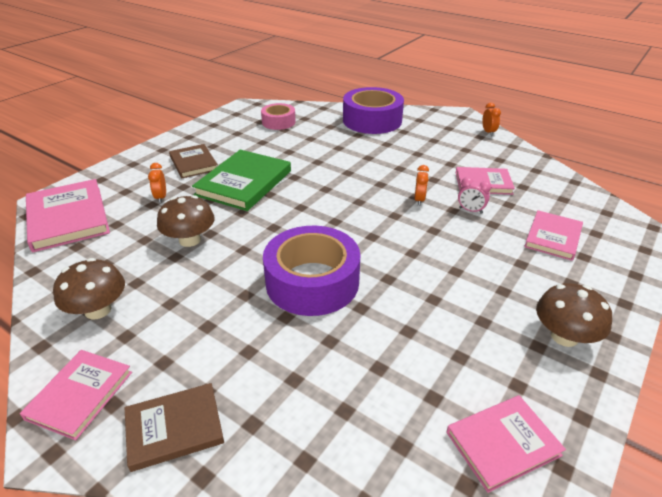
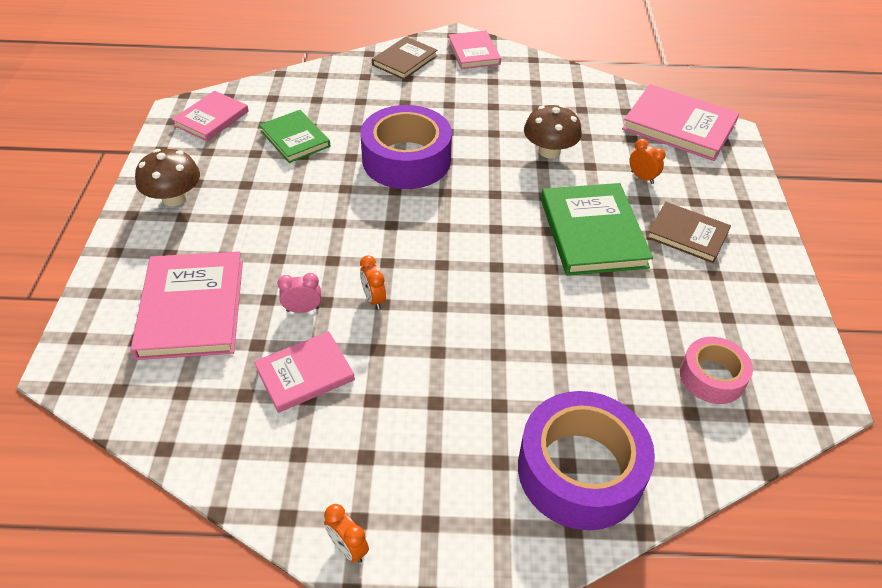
camera: 145 degrees right, 10 degrees up
(98, 310) = (533, 85): brown mushroom -> none
(405, 356) = (295, 138): none -> green book
(553, 237) = (191, 308): pink book -> pink book, size x1.60

